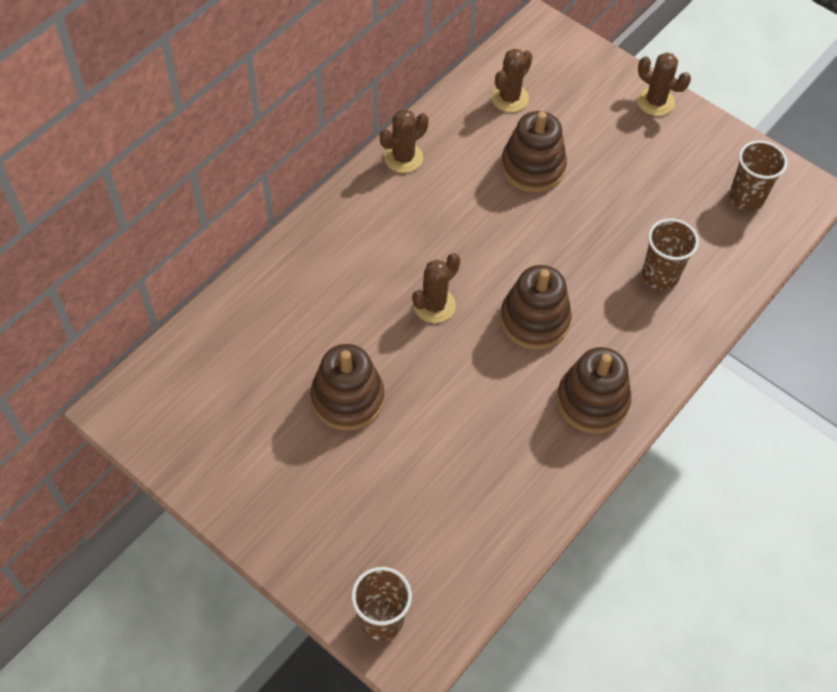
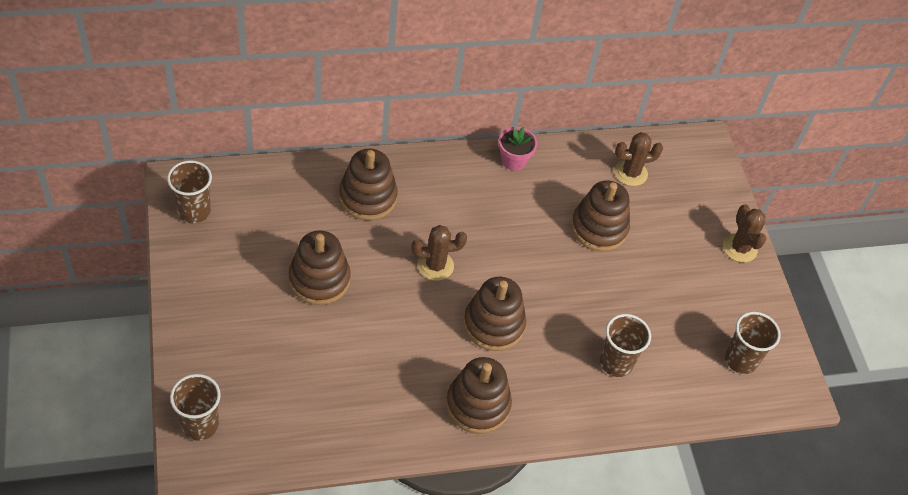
camera: 35 degrees right, 5 degrees down
(163, 426) = (194, 211): none -> brown cup
(312, 288) = (368, 197): none -> brown stacking toy
(403, 158) = (513, 160): brown cactus -> pink flower pot

